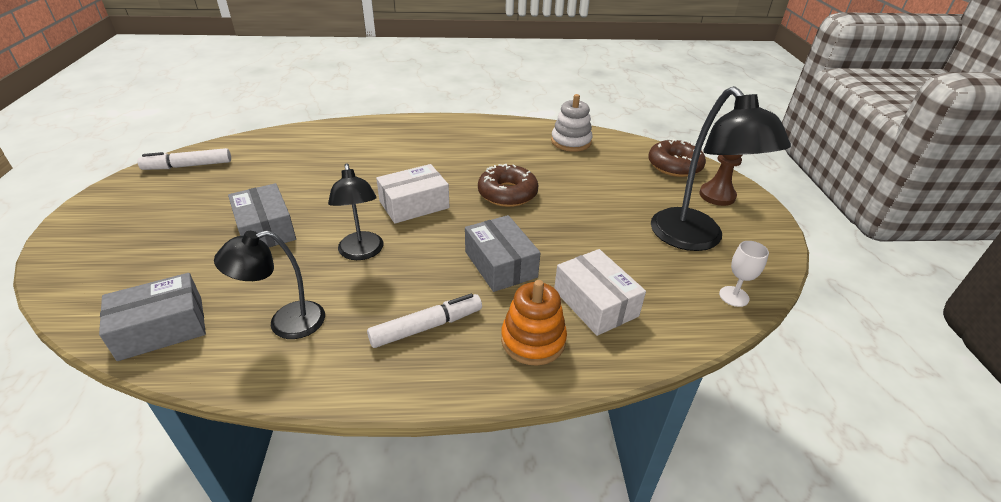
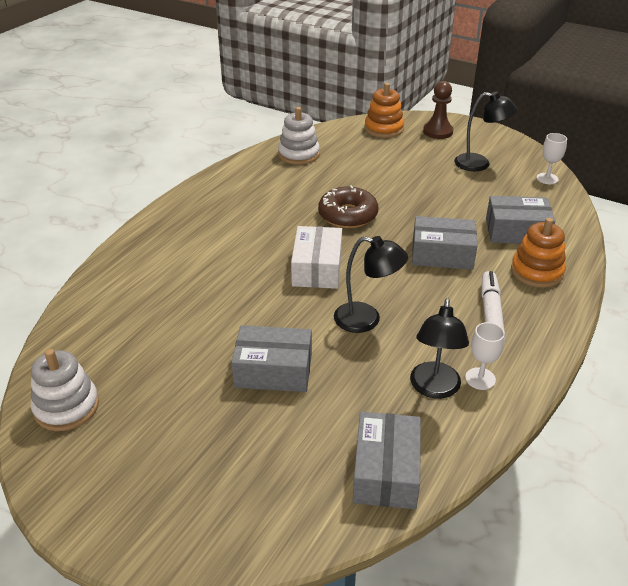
camera: 55 degrees left, 0 degrees up
(188, 166) = (66, 407): white marker -> white stacking toy
(316, 350) = (480, 378): none -> white goblet
(595, 303) = (516, 231): white box -> grey box
(674, 166) = (384, 129): brown donut -> orange stacking toy
(694, 239) = (479, 164): black lamp -> black lamp, size x0.60

